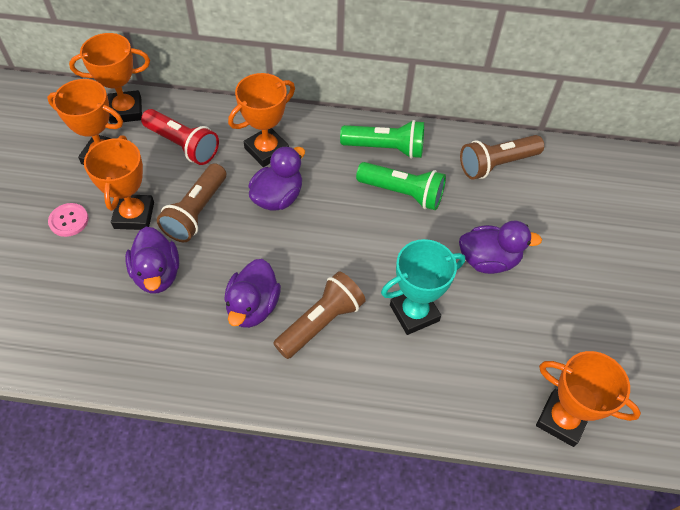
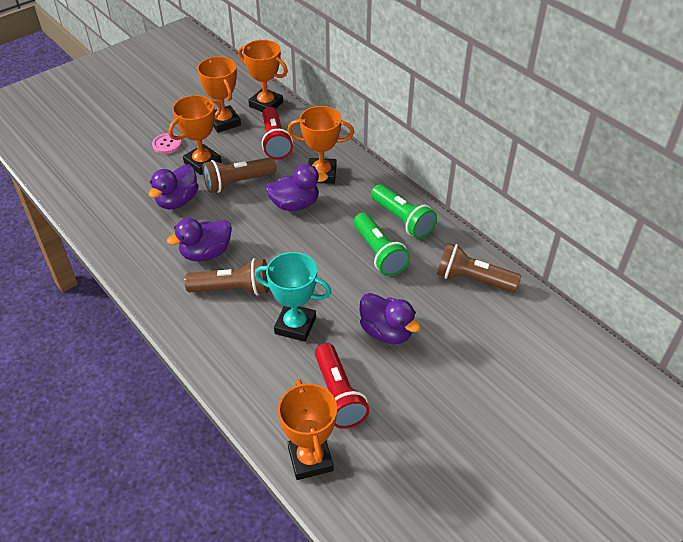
camera: 45 degrees right, 10 degrees down
(517, 346) = (338, 395): none -> red flashlight

